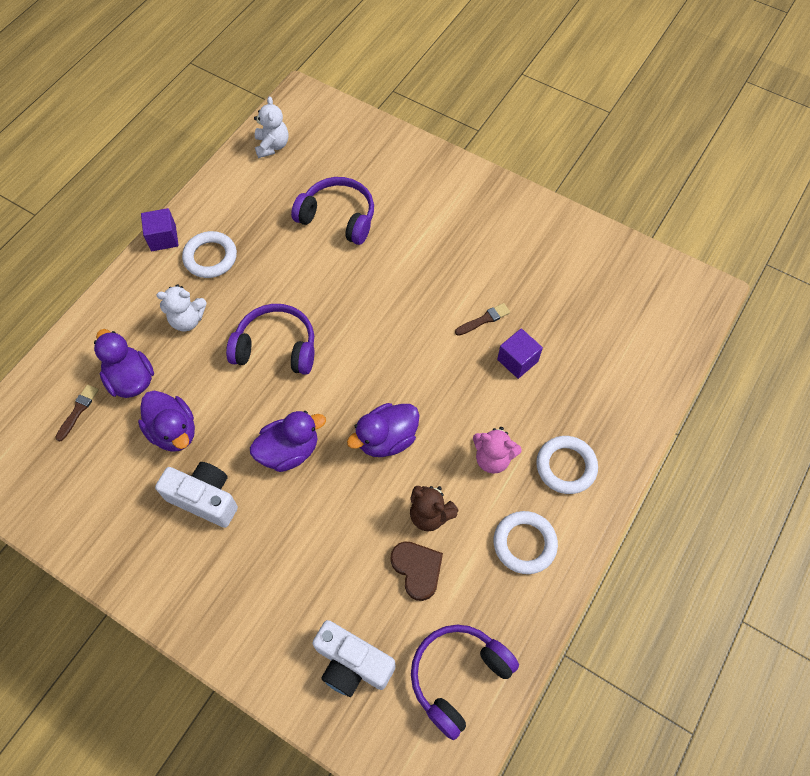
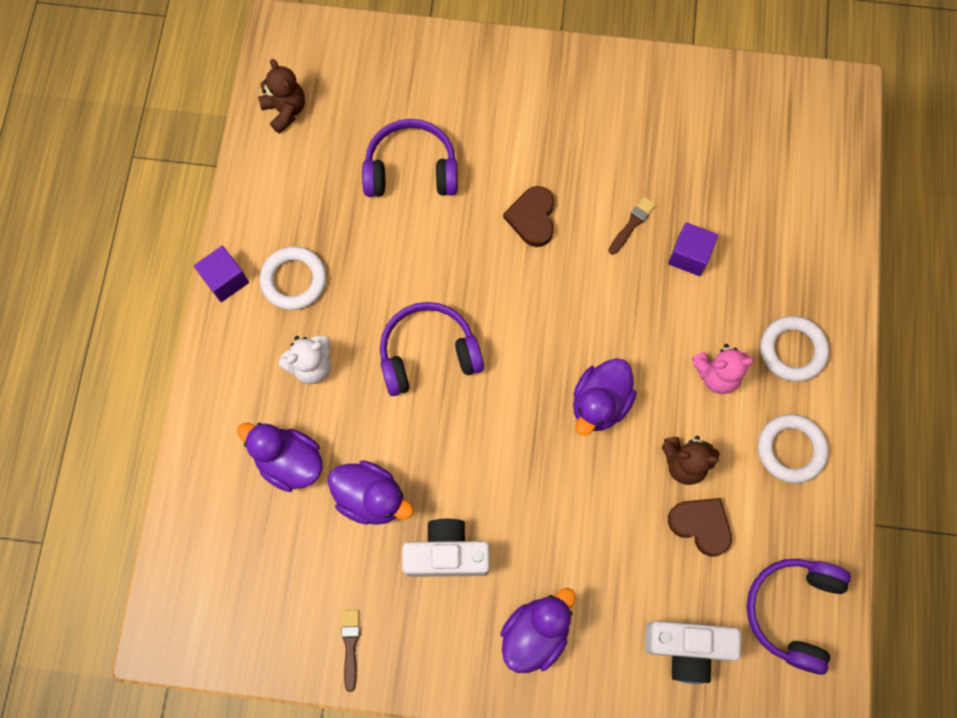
camera: 25 degrees left, 10 degrees up
(78, 411) = (252, 523): brown brush -> brown brush (350, 646)
(272, 146) = (285, 110): white teddy bear -> brown teddy bear
(289, 451) = (506, 462): purple duck -> purple duck (535, 633)
(409, 285) = (532, 218): none -> brown heart

